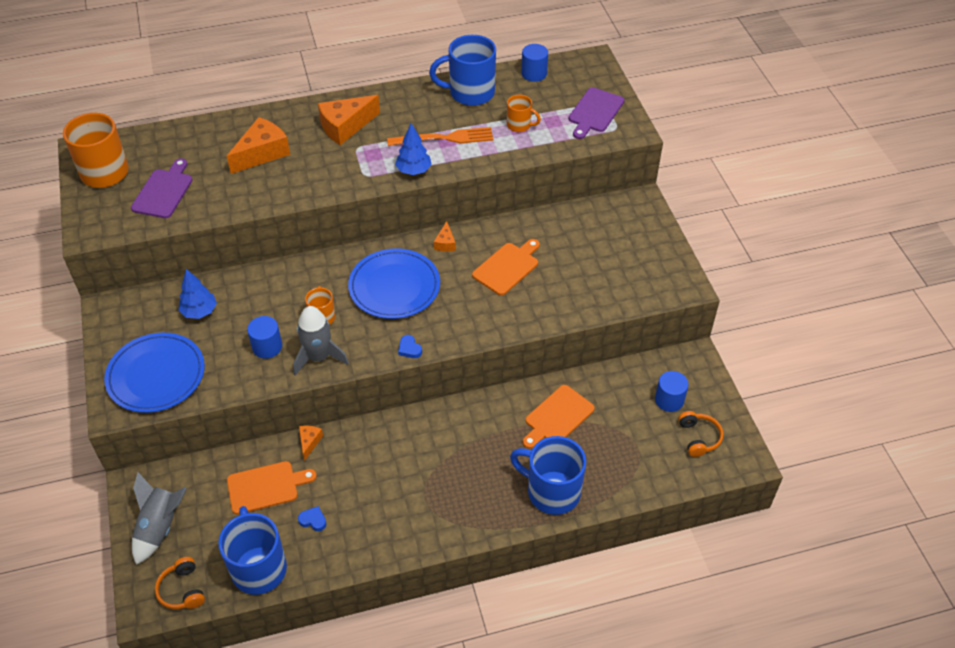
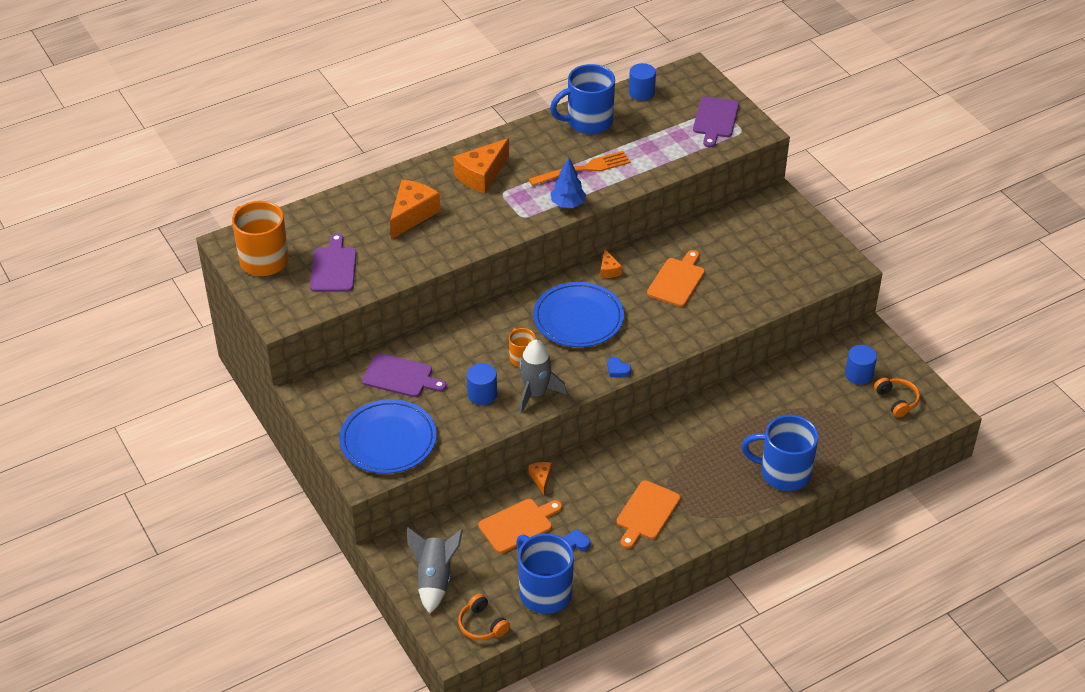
camera: 15 degrees left, 5 degrees down
(199, 311) = (400, 376): blue tree -> purple cutting board
(519, 125) = (649, 144): orange mug -> none
(557, 417) = (763, 409): orange cutting board -> orange cutting board (647, 513)

